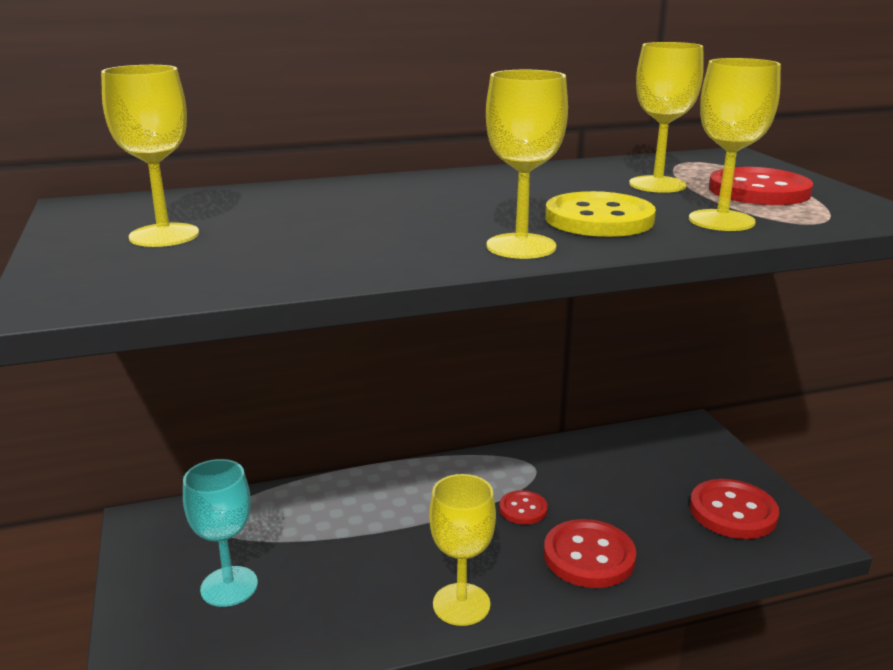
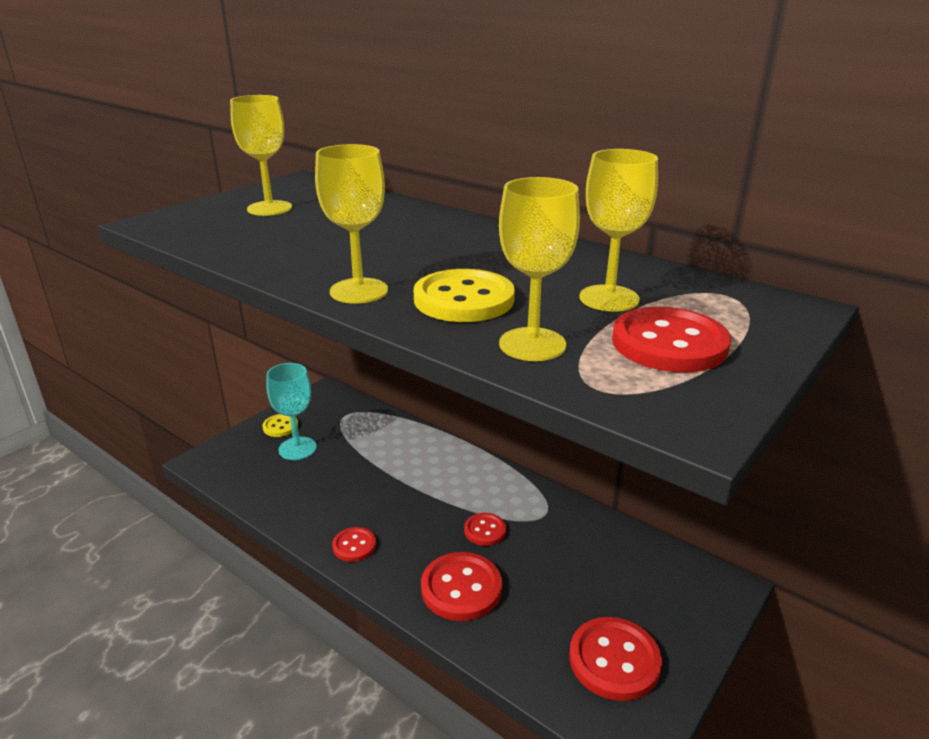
camera: 55 degrees right, 5 degrees up
(161, 585) = (280, 426): none -> yellow button
(461, 604) = (354, 546): yellow goblet -> red button

